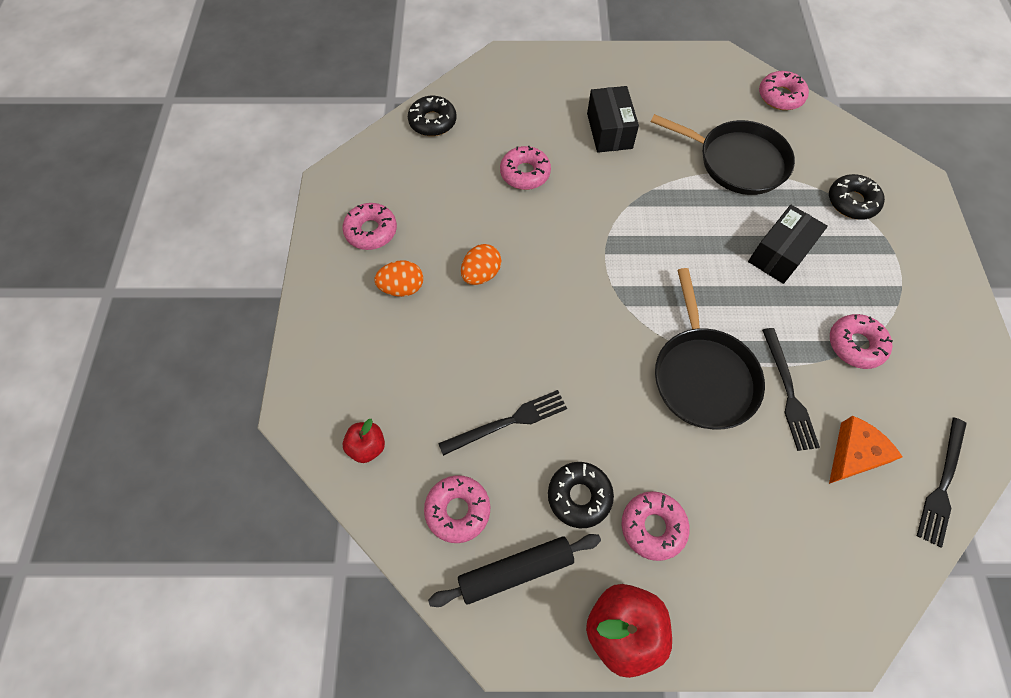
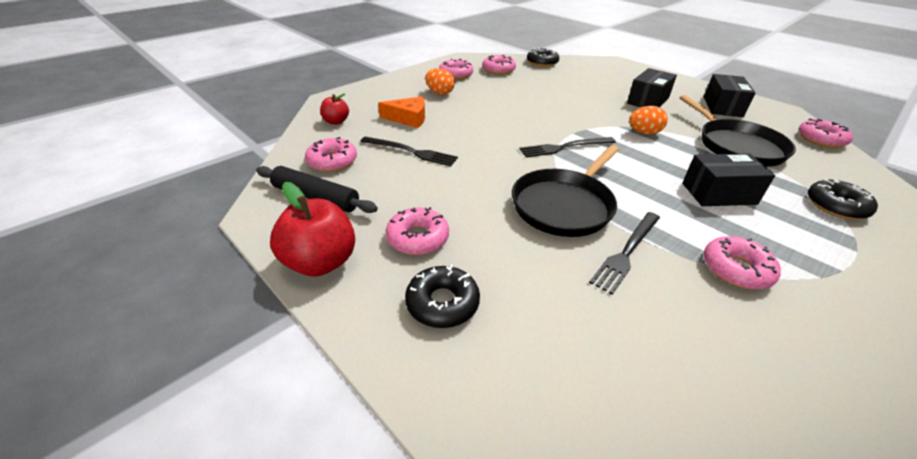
camera: 45 degrees right, 25 degrees down
(481, 274) = (486, 107): orange egg -> orange egg (643, 133)
(525, 173) = (567, 92): pink donut -> pink donut (498, 70)
(579, 496) = (398, 197): black donut -> black donut (442, 303)
(675, 91) = (722, 107): none -> black box
(854, 454) = (645, 321): orange cheese -> orange cheese (408, 118)
(942, 484) = (731, 413): black fork -> black fork (564, 147)

